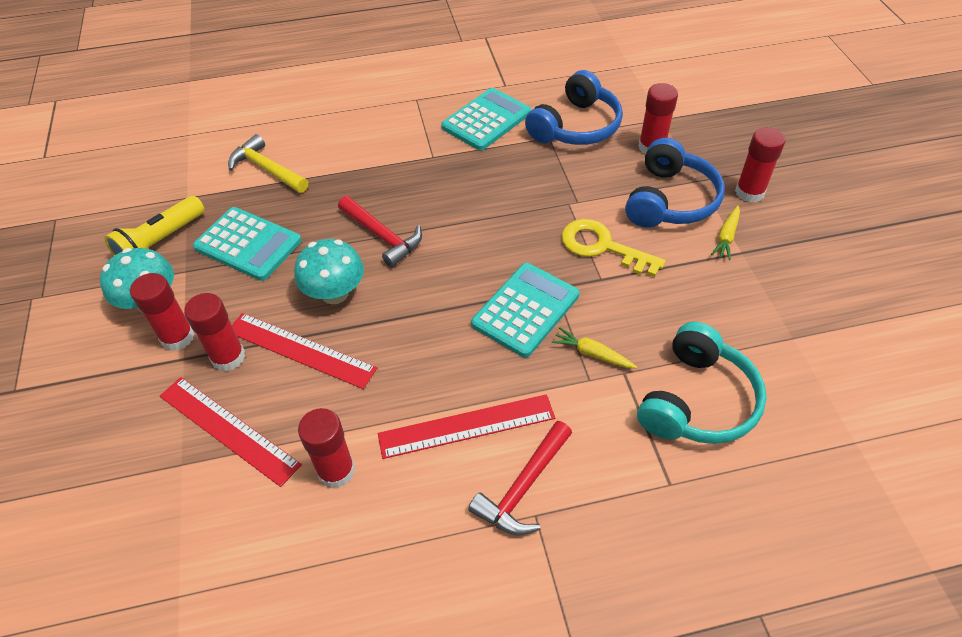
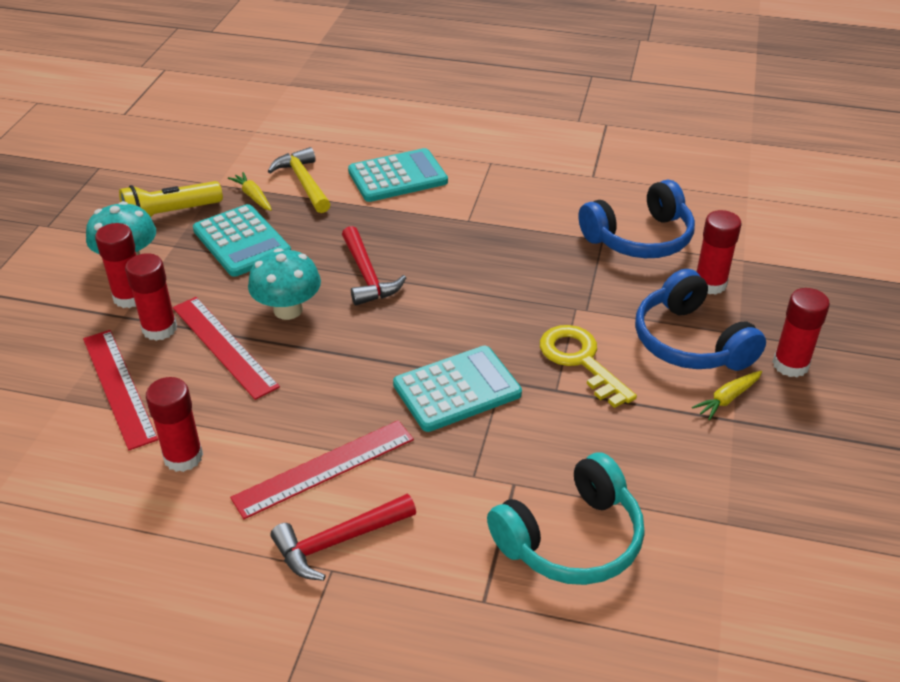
camera: 25 degrees right, 10 degrees down
(467, 426) = (324, 468): red ruler -> red ruler turned 45 degrees counterclockwise
(486, 120) = (548, 203): turquoise calculator -> turquoise calculator (397, 177)
(592, 354) = (494, 454): yellow carrot -> yellow carrot (253, 196)
(670, 200) = (690, 342): blue headphones -> blue headphones turned 105 degrees clockwise

